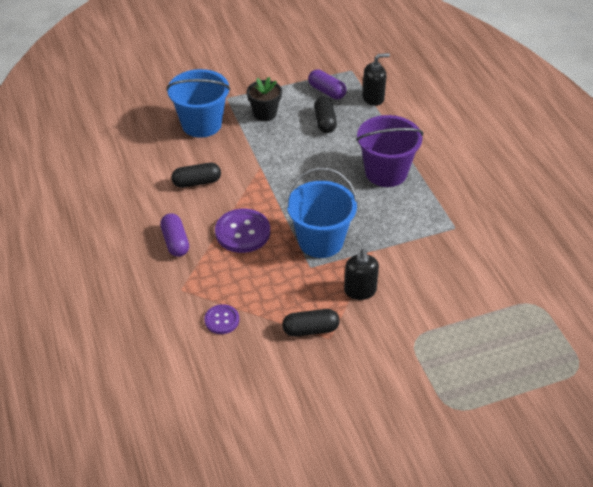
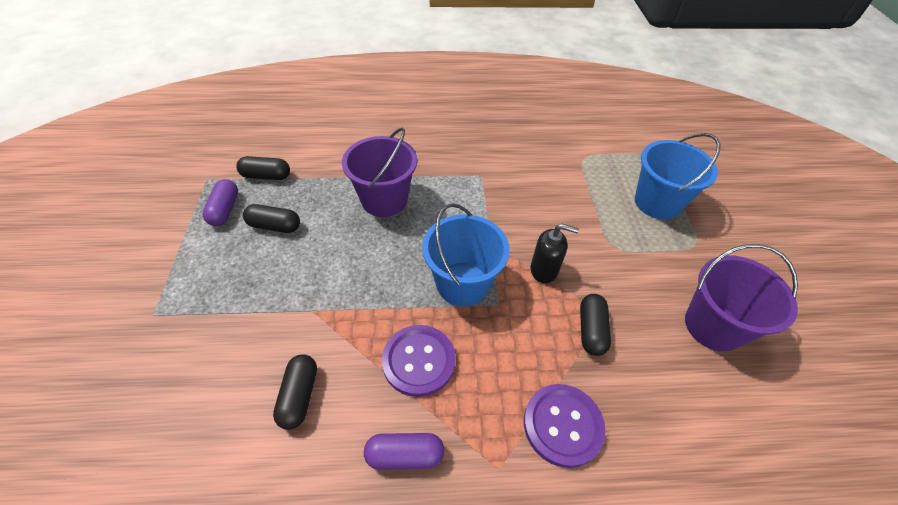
camera: 75 degrees left, 5 degrees up
(201, 124) = (184, 360): blue bucket -> blue bucket (657, 202)
(222, 320) = (562, 425): purple button -> purple button, size x1.72
(265, 114) = (218, 279): black flower pot -> none
(327, 91) = (225, 210): purple capsule -> purple capsule turned 60 degrees counterclockwise
(352, 419) = (713, 326): none -> purple bucket
(373, 98) = (266, 176): black soap dispenser -> black capsule

